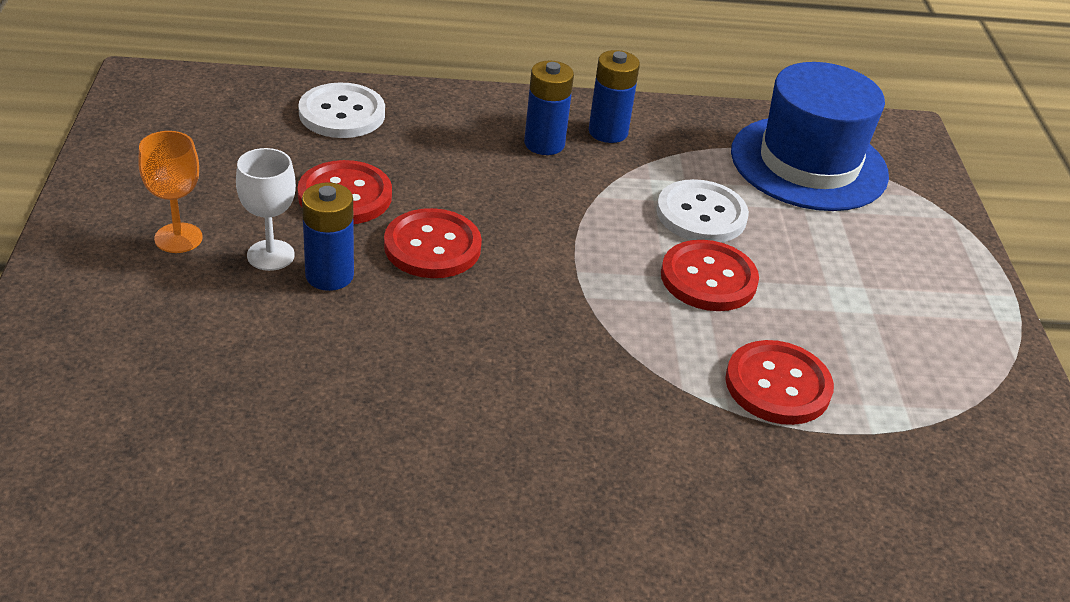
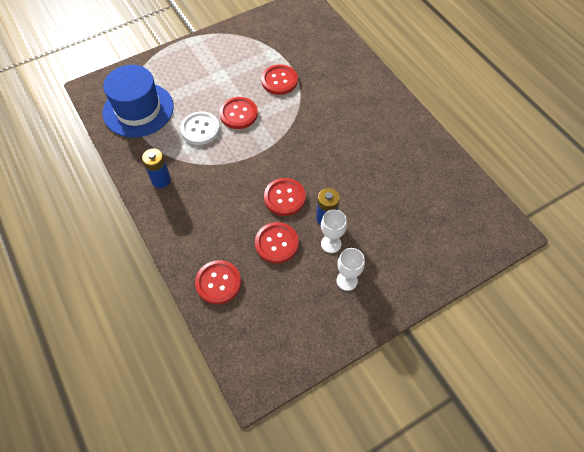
camera: 115 degrees left, 20 degrees up
(178, 238) = (347, 280): orange goblet -> white goblet
(342, 113) = (218, 283): white button -> red button
(544, 144) = (187, 197): blue battery -> none

